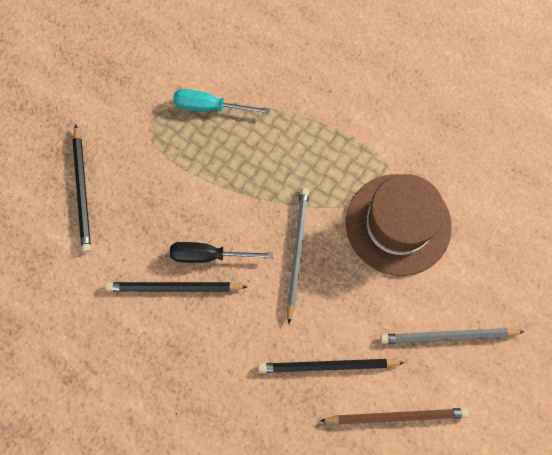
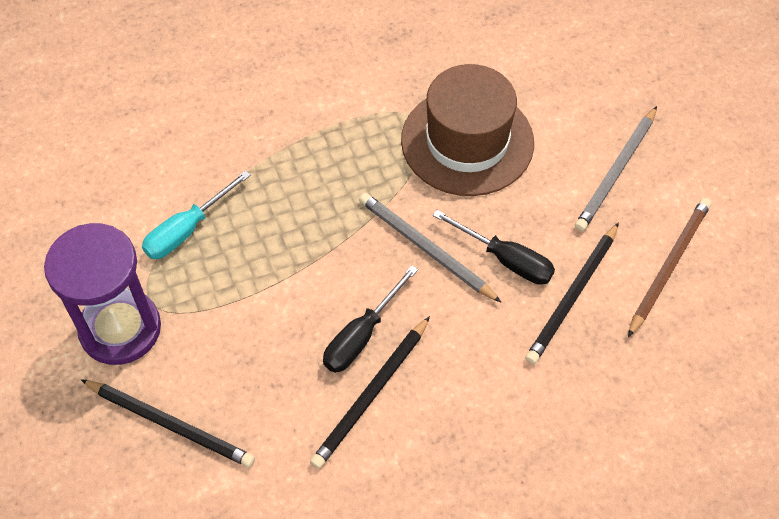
camera: 55 degrees left, 15 degrees down
(121, 120) = (120, 329): none -> purple hourglass
(324, 306) = (505, 259): none -> black screwdriver

